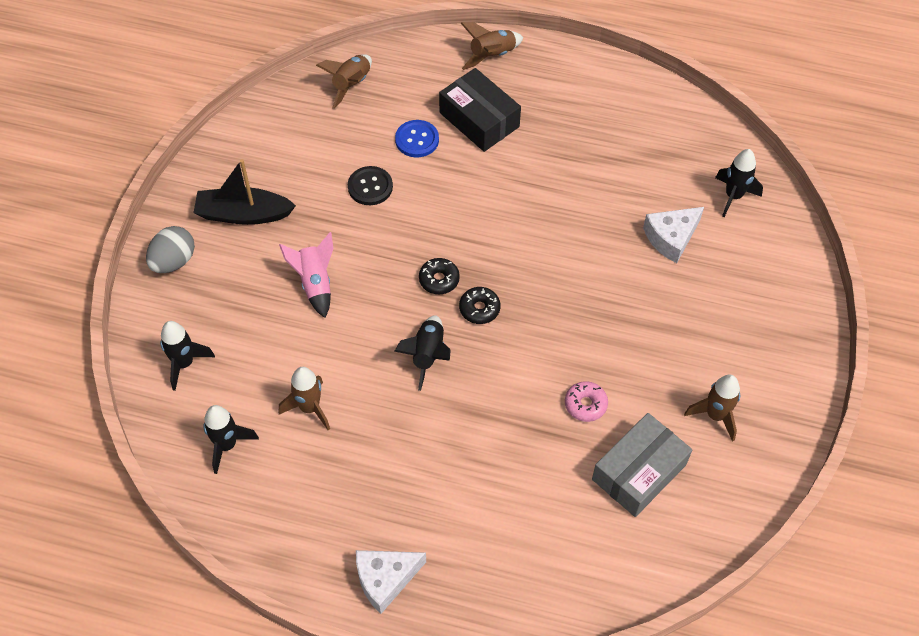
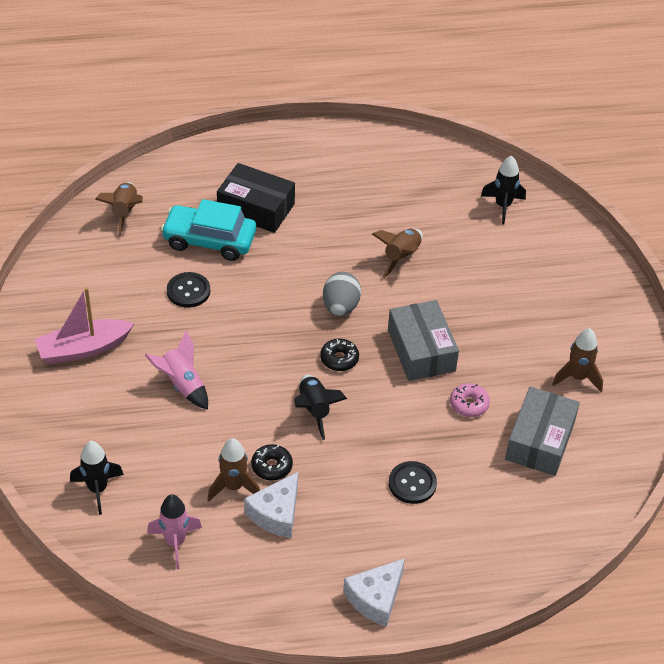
camera: 25 degrees left, 10 degrees down
(174, 261) = (39, 408): grey egg -> grey egg (340, 307)
(227, 445) = (175, 542): black rocket -> pink rocket
(243, 214) = (83, 349): black boat -> pink boat
(417, 140) = (209, 240): blue button -> turquoise car
(439, 280) = (291, 347): black donut -> black donut (272, 466)
(484, 470) = (412, 483): none -> black button
(492, 55) = (239, 153): brown rocket -> brown rocket (401, 257)
(566, 328) = (421, 350): none -> grey box
(671, 238) = (469, 253): white cheese -> white cheese (276, 514)

